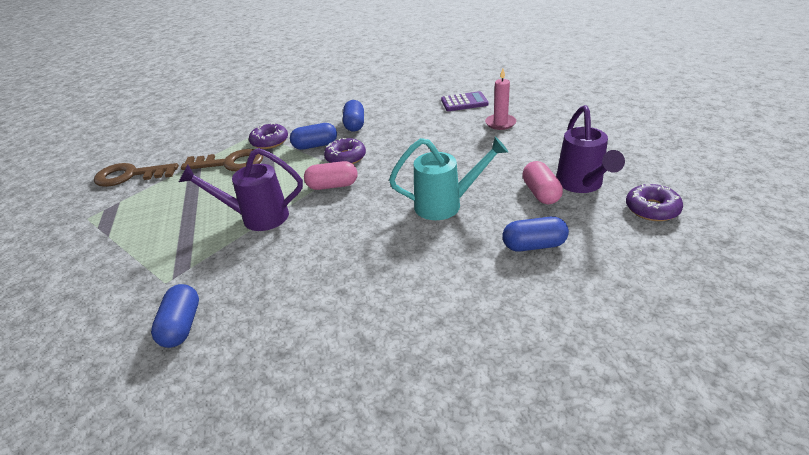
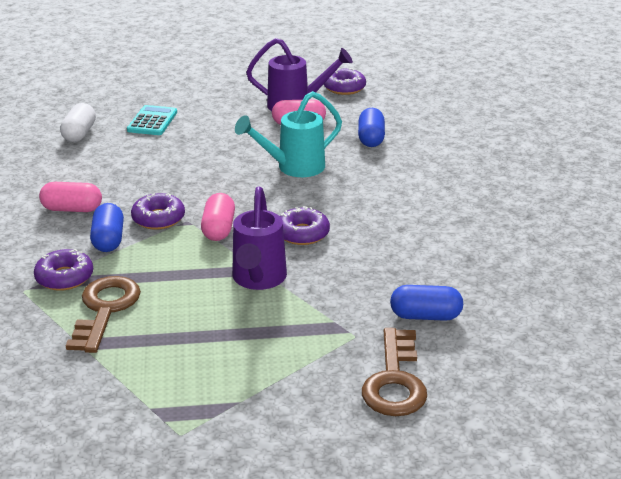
camera: 85 degrees left, 5 degrees down
(130, 175) = (72, 410): brown key -> brown key (395, 381)
(328, 228) = (302, 233): none -> purple donut
(354, 125) = (72, 209): blue capsule -> pink capsule
(446, 205) = (293, 168): turquoise watering can -> turquoise watering can turned 120 degrees counterclockwise
(464, 102) = (79, 133): purple calculator -> white capsule
(500, 123) = (152, 121): pink candle -> turquoise calculator

